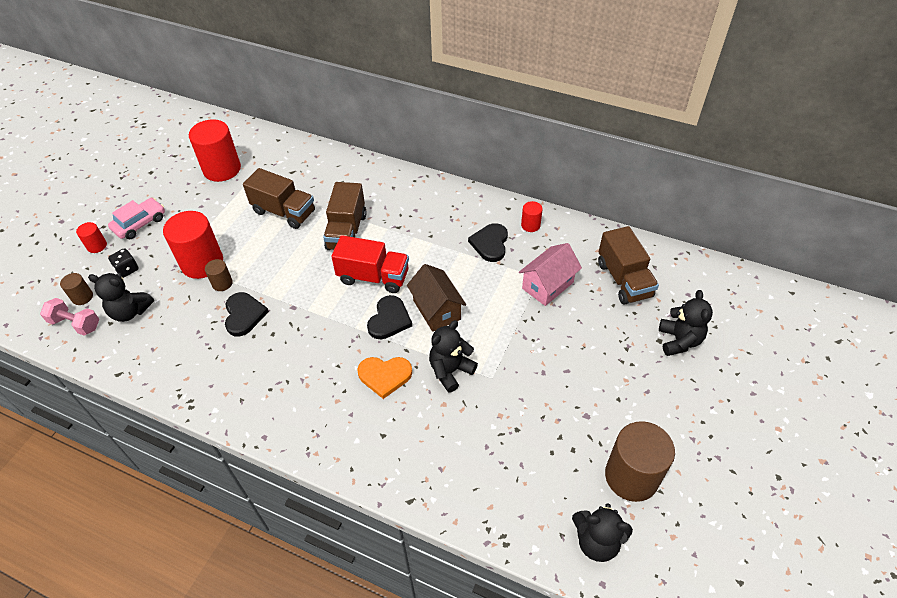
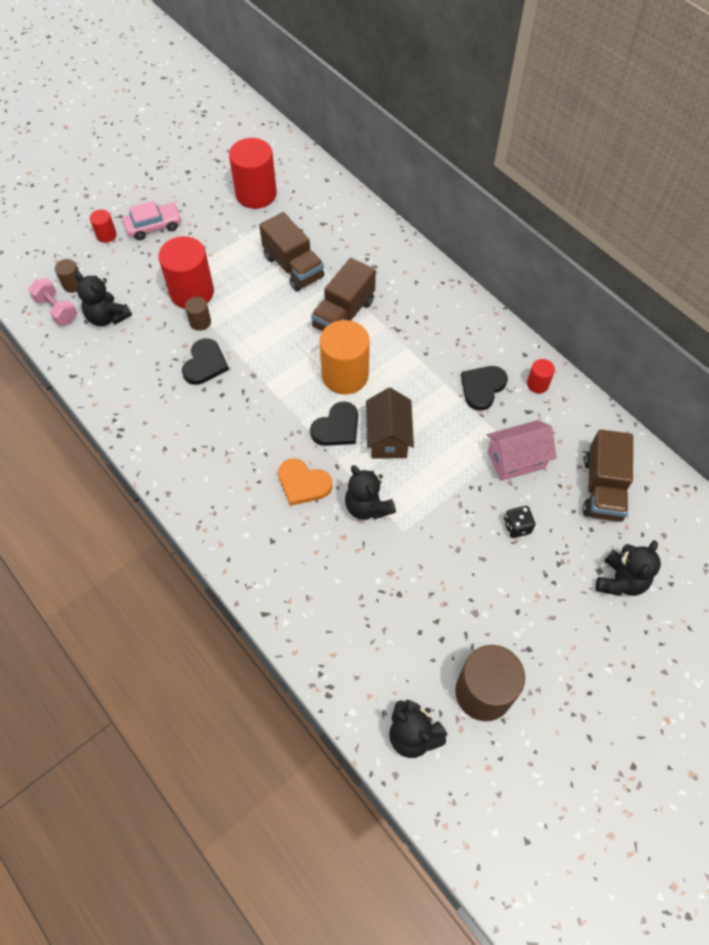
camera: 25 degrees right, 10 degrees up
(127, 269) = (123, 272): black dice -> black dice (517, 527)
(373, 277) = (345, 375): red truck -> orange cylinder
(450, 371) = (367, 506): black teddy bear -> black teddy bear turned 105 degrees counterclockwise

